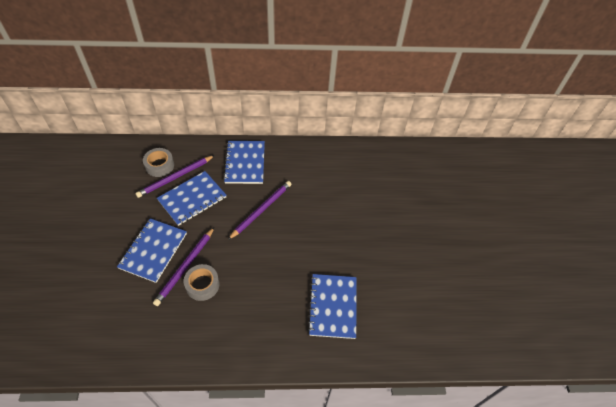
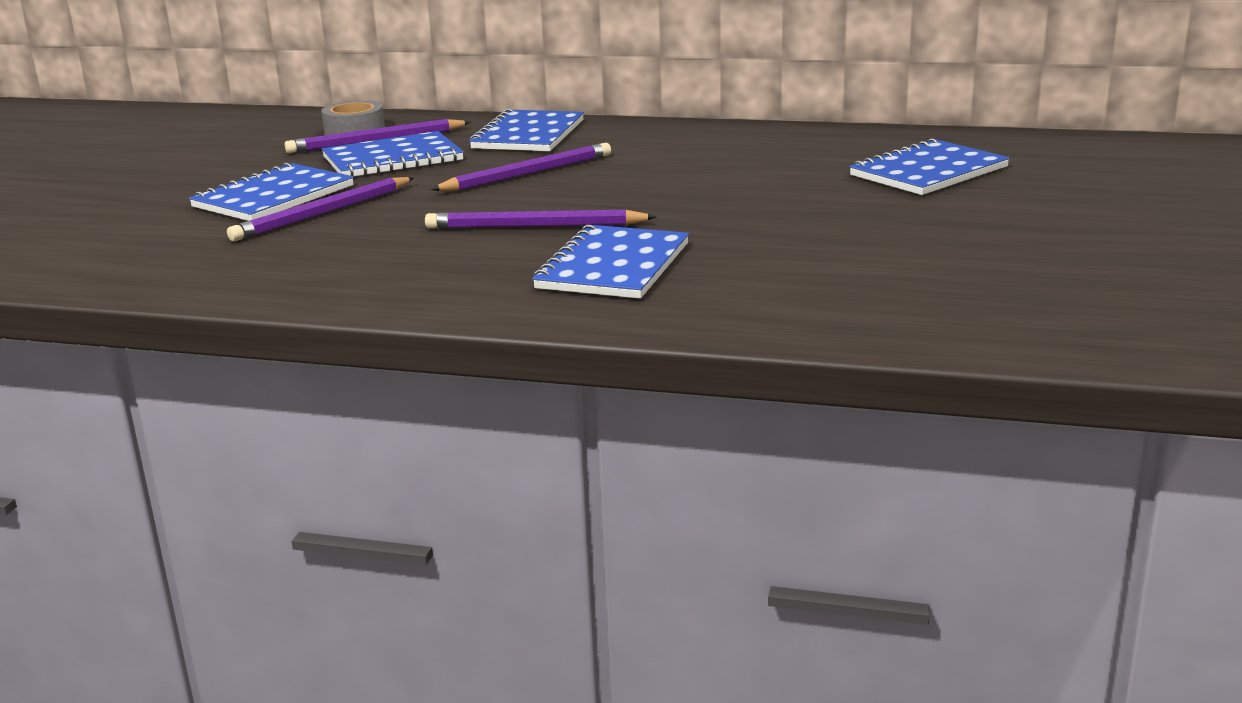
camera: 20 degrees right, 30 degrees down
(202, 285) = (343, 230): grey tape -> none
(286, 269) = (535, 226): none -> purple pencil
(426, 190) = (928, 171): none -> blue notebook

